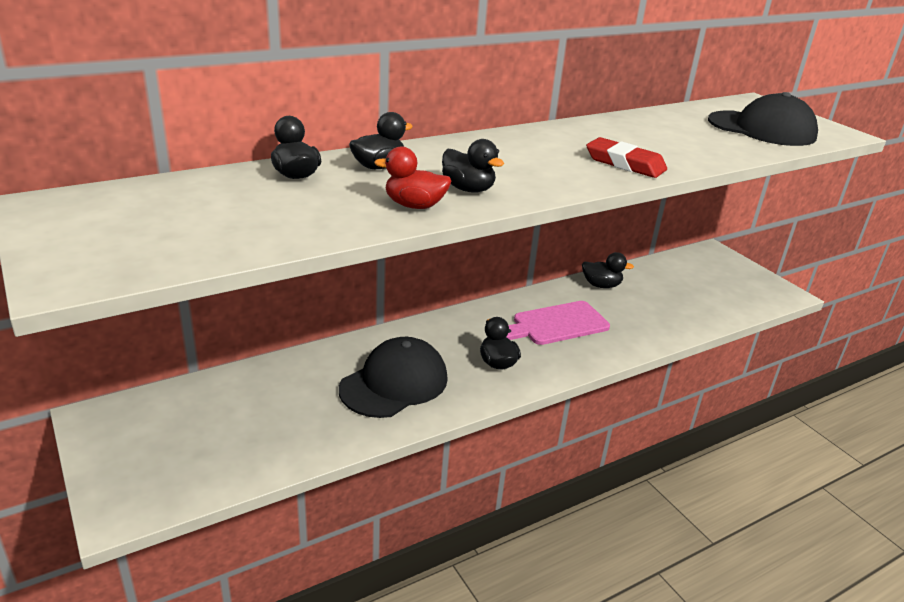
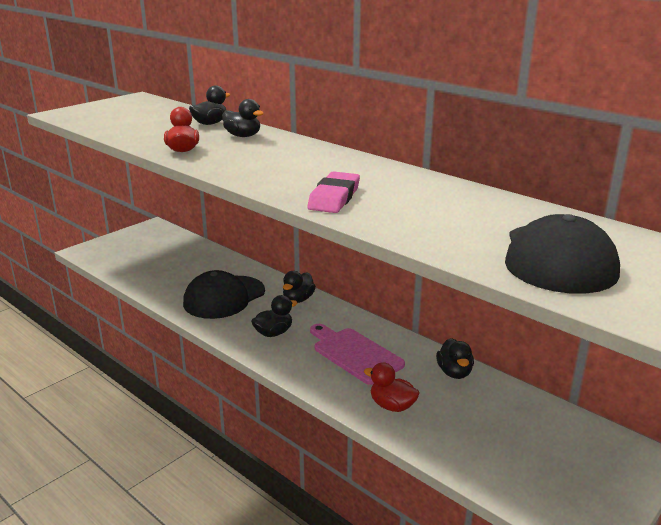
camera: 75 degrees right, 5 degrees down
(394, 383) = (224, 297): black cap -> black cap turned 105 degrees clockwise
(468, 189) = (223, 158): black duck -> black duck (298, 299)
(625, 163) = (334, 198): red eraser -> pink eraser
(643, 326) = (392, 406): none -> red duck

